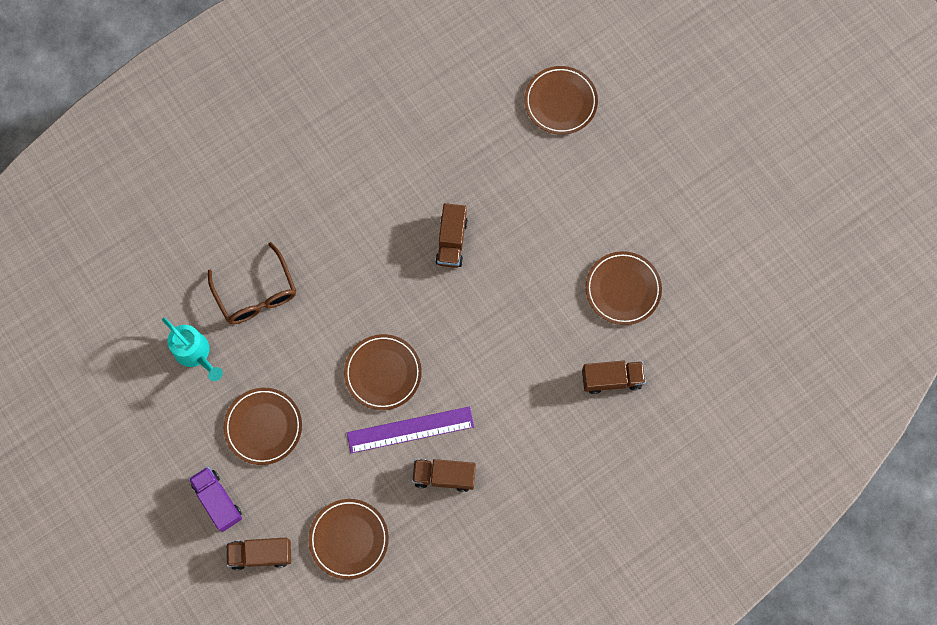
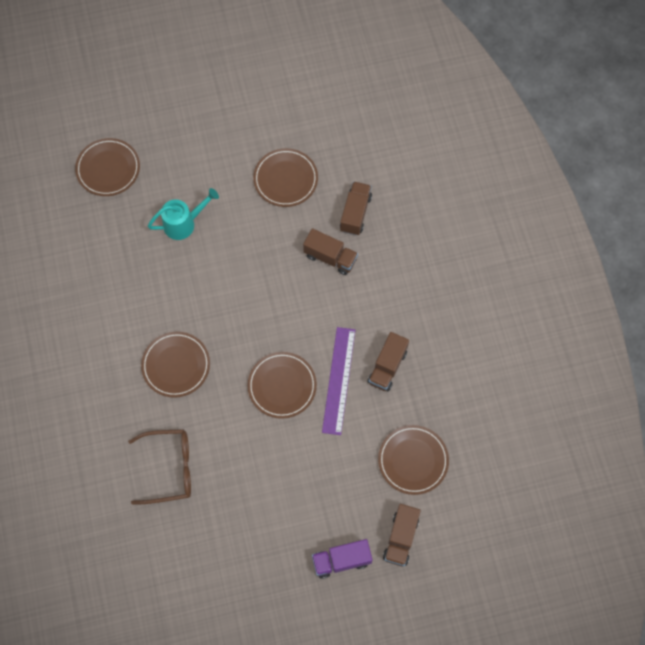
camera: 70 degrees left, 5 degrees down
(195, 353) = (202, 539): turquoise watering can -> turquoise watering can (184, 223)
(263, 427) = (291, 500): brown plate -> brown plate (176, 365)
(451, 241) = (191, 293): brown truck -> brown truck (330, 257)

